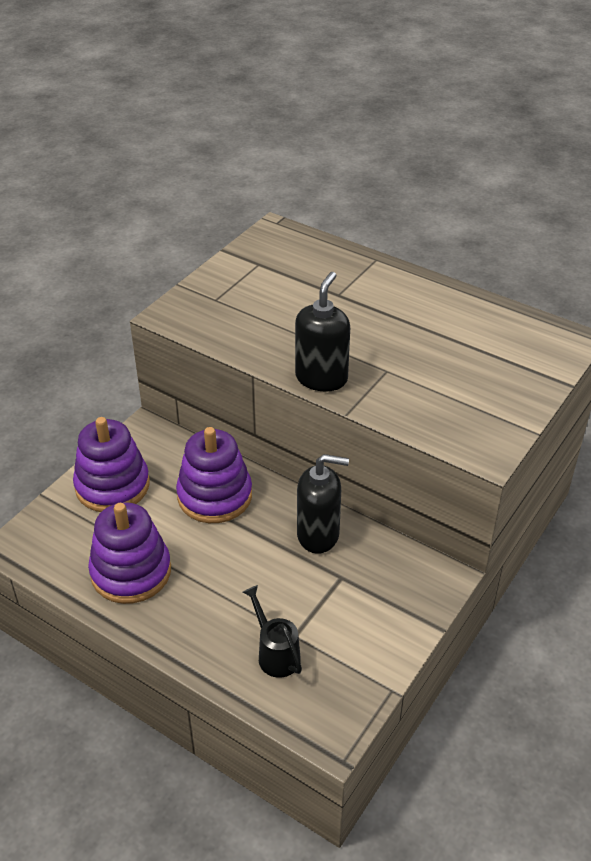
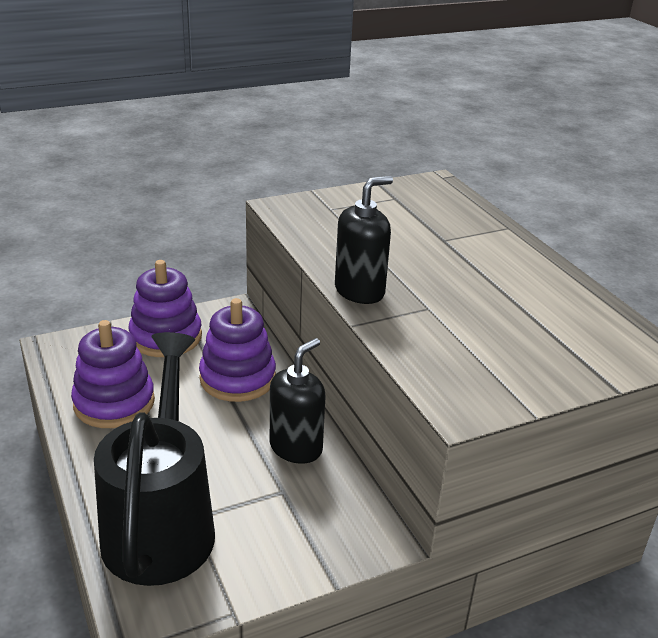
camera: 30 degrees right, 10 degrees down
(275, 653) = (161, 523): black watering can -> black watering can, size x2.43
(318, 535) = (296, 447): black soap dispenser -> black soap dispenser turned 90 degrees counterclockwise

